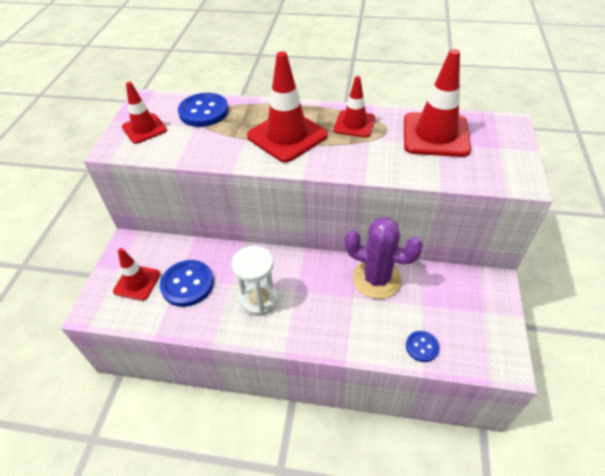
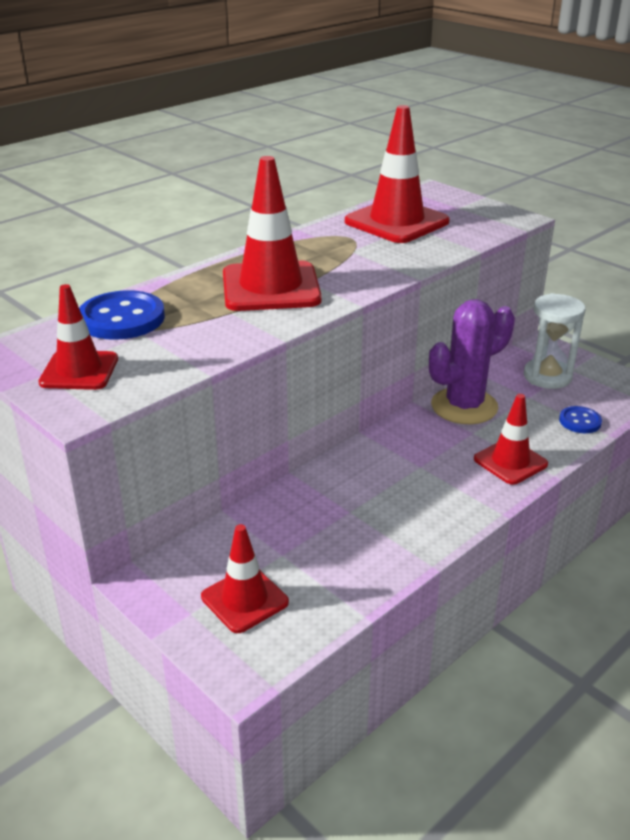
camera: 55 degrees left, 15 degrees down
(187, 284) = (307, 550): blue button -> none
(259, 300) = (403, 499): white hourglass -> white hourglass (547, 376)
(354, 124) = (313, 248): red traffic cone -> red traffic cone (510, 462)

